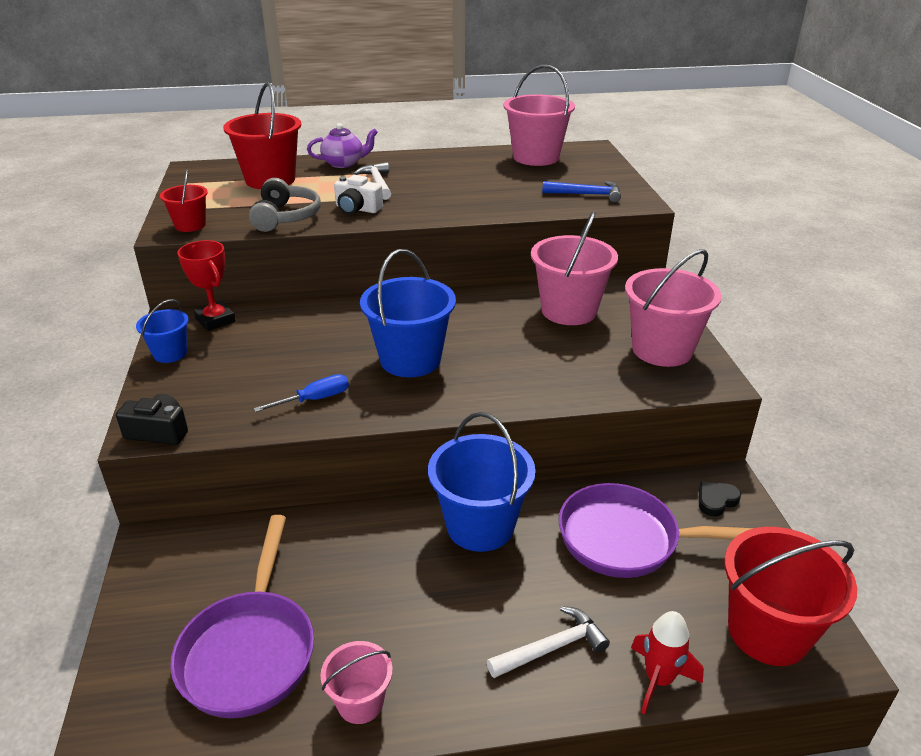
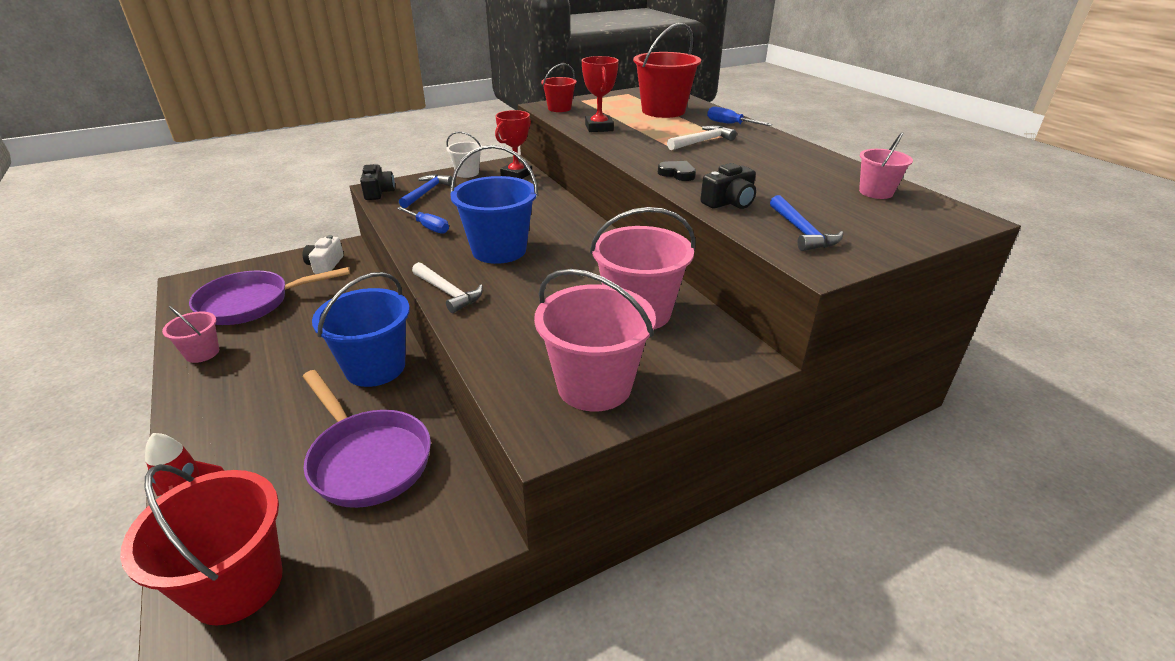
camera: 70 degrees right, 0 degrees up
(170, 353) = (467, 173): blue bucket -> white bucket
(203, 391) = (426, 192): none -> blue hammer
(286, 217) = (599, 128): grey headphones -> red trophy
(344, 163) = (730, 124): purple teapot -> blue screwdriver
(357, 209) = (639, 144): white camera -> white camera (325, 265)
(521, 204) = (729, 202): none -> black camera
(536, 157) = (876, 192): pink bucket -> pink bucket, size x0.54
(551, 648) = (236, 431): white hammer -> white hammer (448, 292)
(627, 540) = (367, 459): purple pan -> purple pan turned 150 degrees clockwise
(716, 500) = (440, 524): black heart -> black heart (677, 174)

